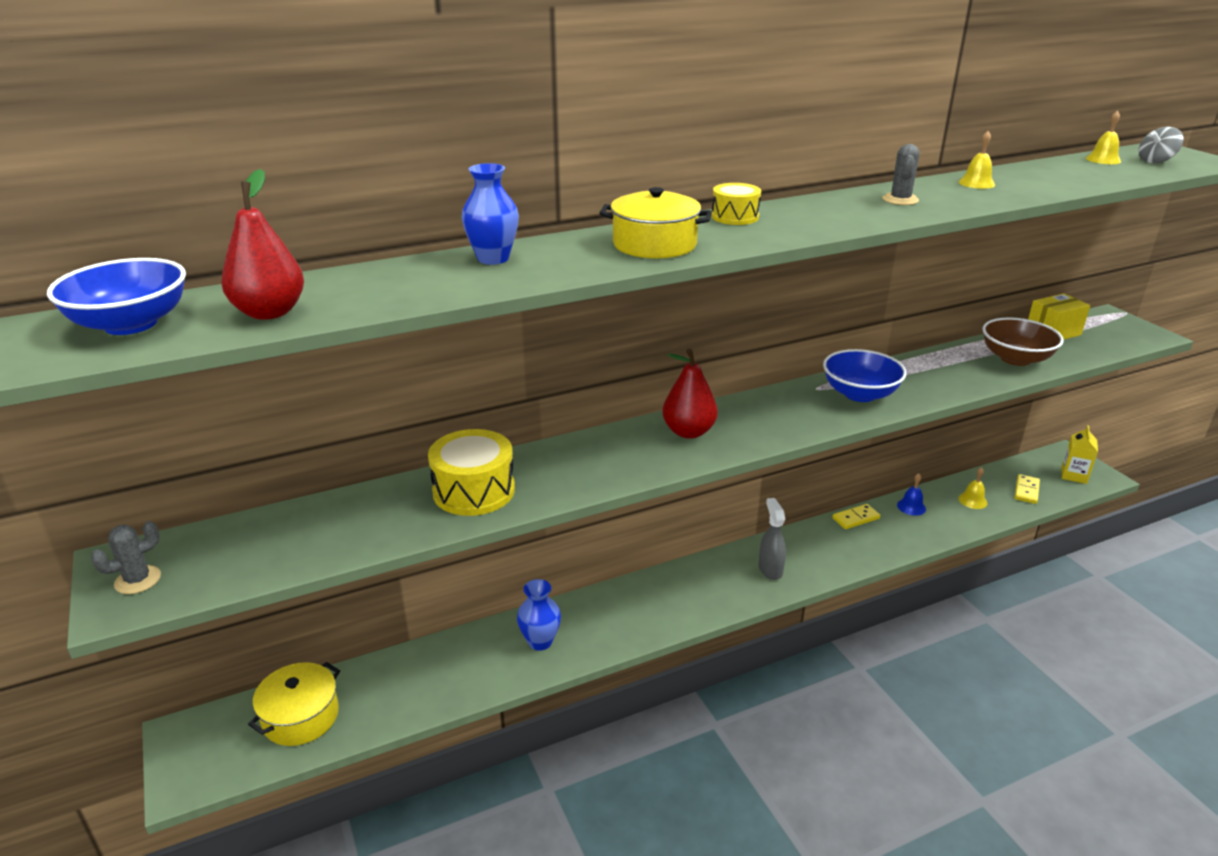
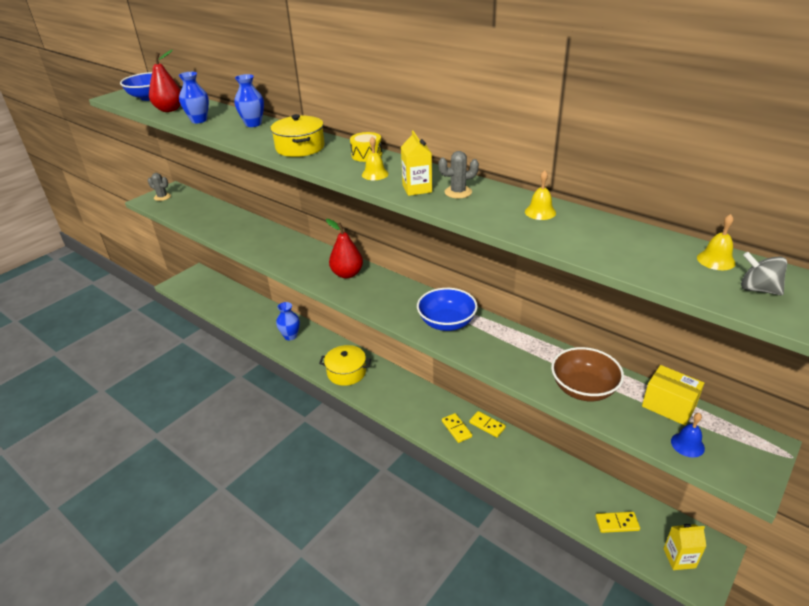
camera: 65 degrees right, 5 degrees up
(300, 716) = (215, 293): yellow pot -> yellow pot (346, 372)
(393, 294) = (199, 120): none -> blue vase
(474, 491) = (253, 235): yellow drum -> none
(770, 569) = (401, 399): grey spray bottle -> none
(850, 542) = (456, 429): none -> yellow domino
(874, 213) = (417, 189): none -> yellow carton
(911, 507) = (527, 452): blue bell -> blue bell (687, 444)
(972, 500) = (568, 488): yellow bell -> yellow bell (375, 174)

